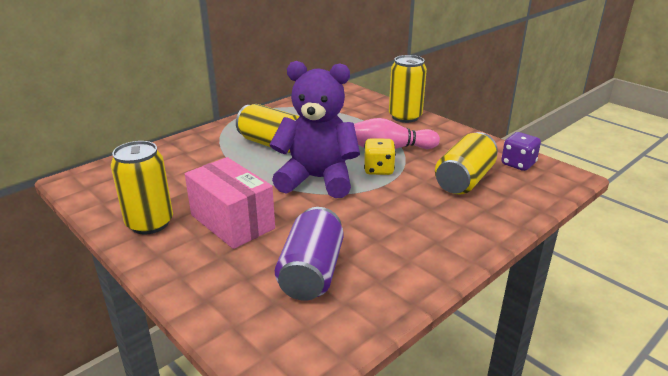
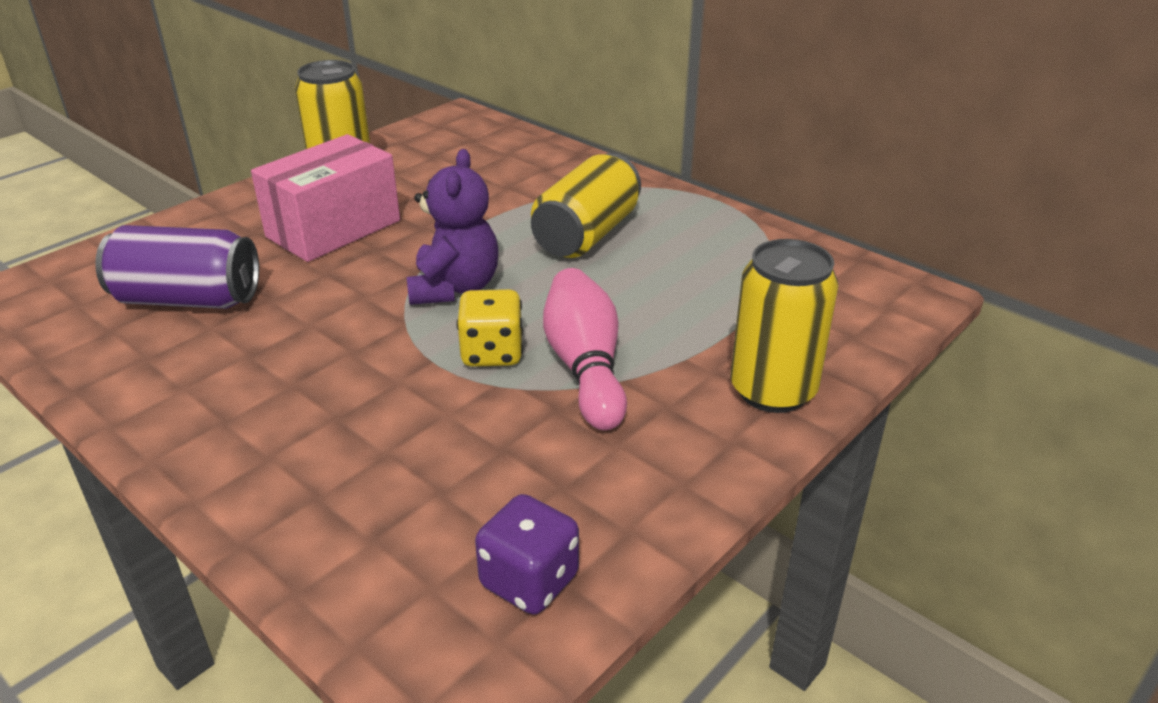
camera: 85 degrees right, 5 degrees up
(317, 179) = (454, 288): purple teddy bear -> purple teddy bear, size x0.65
(464, 180) = (445, 471): yellow can -> none

